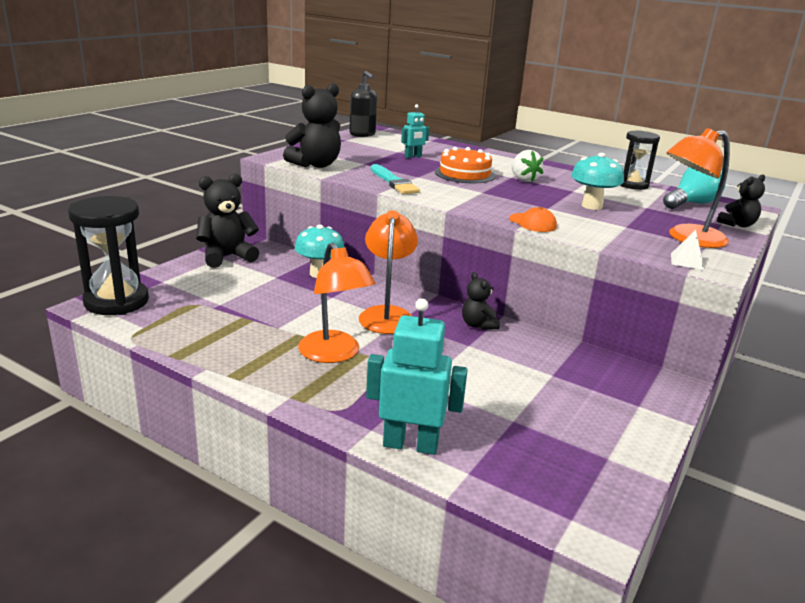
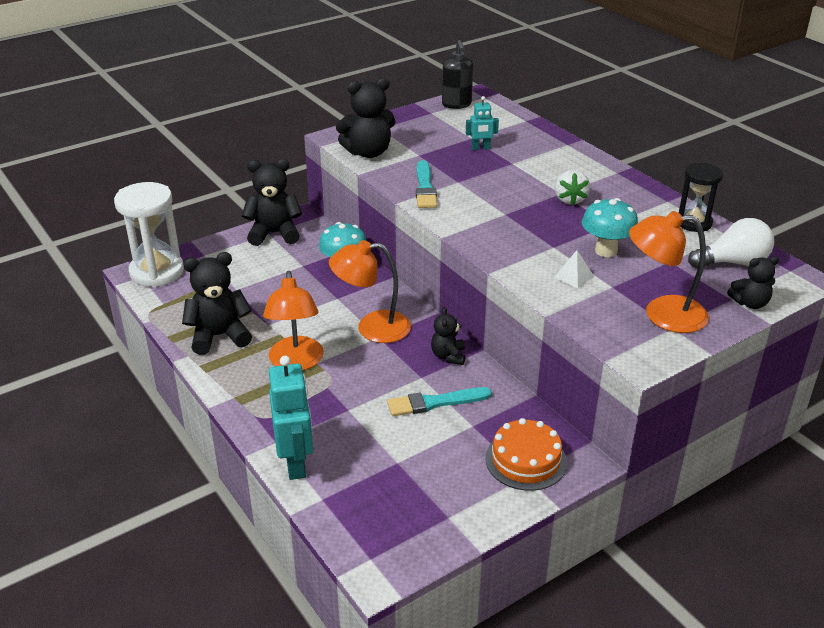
camera: 25 degrees right, 10 degrees up
(116, 301) = (157, 272): black hourglass -> white hourglass
(231, 345) = (219, 336): none -> black teddy bear
(387, 314) = (372, 328): orange lamp -> orange lamp turned 120 degrees counterclockwise
(410, 444) = (296, 463): turquoise robot -> turquoise robot turned 45 degrees clockwise
(464, 174) = (512, 183): orange cake -> orange cake (526, 460)
(501, 363) = (435, 402): none -> turquoise brush
(532, 223) = (514, 267): orange cap -> none
(687, 261) = (623, 345): white pyramid -> white pyramid (573, 276)
(691, 203) = (733, 262): turquoise light bulb -> white light bulb

